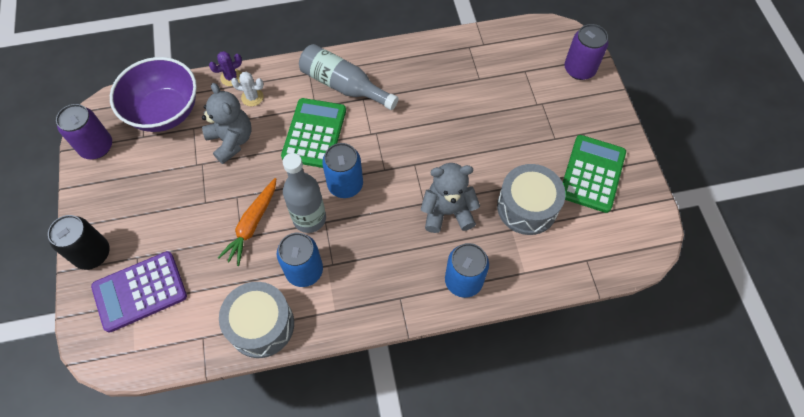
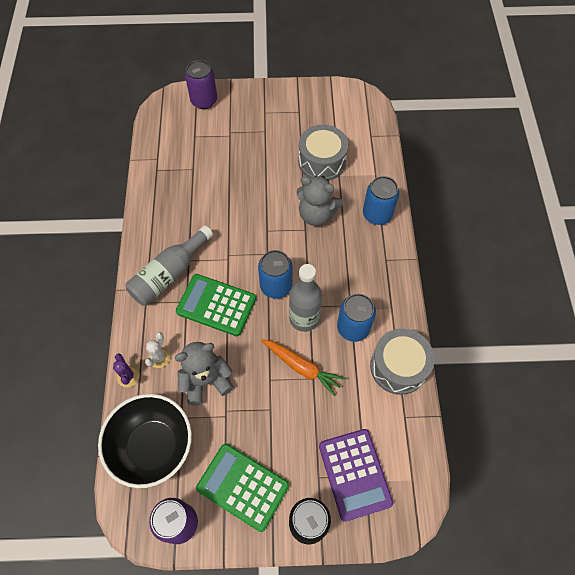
camera: 80 degrees left, 0 degrees up
(165, 112) = (153, 446): purple bowl -> black bowl
(447, 212) = (316, 214): grey teddy bear -> grey teddy bear turned 75 degrees counterclockwise
(592, 174) = (301, 115): green calculator -> green calculator (243, 486)

